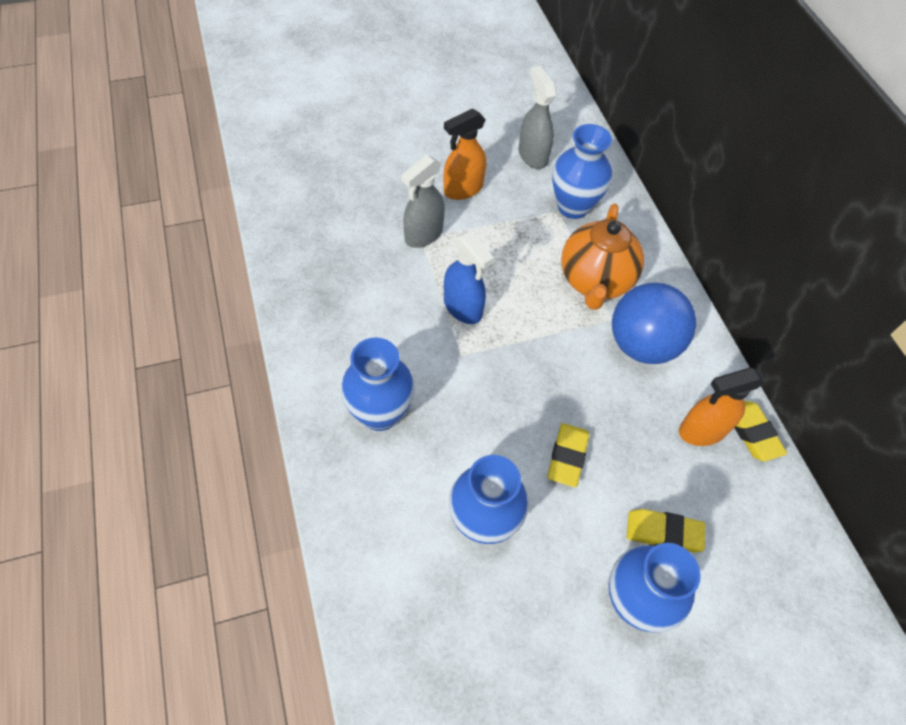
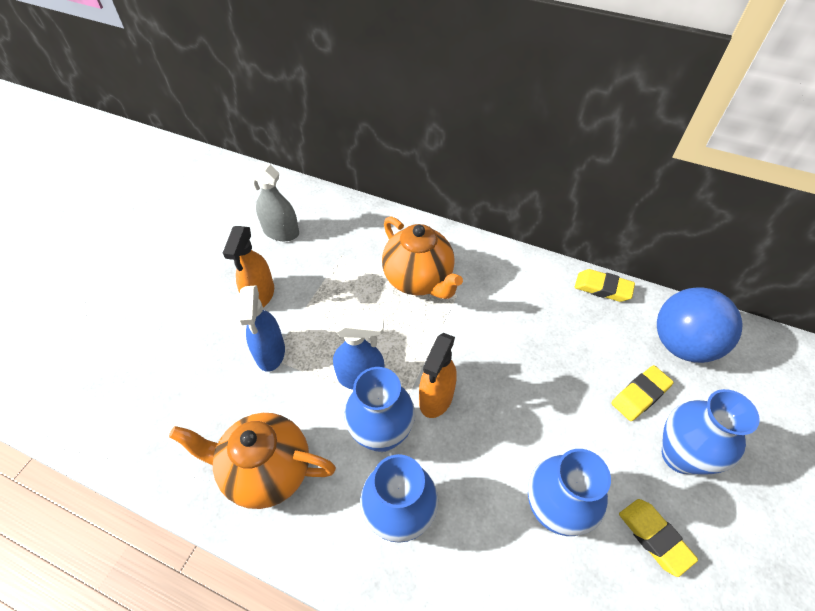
camera: 45 degrees left, 5 degrees down
(335, 305) = (266, 471): none -> orange teapot
(423, 235) = (270, 353): grey spray bottle -> blue spray bottle
(567, 457) = (541, 408): yellow eraser -> yellow eraser (654, 537)
(573, 207) = (348, 244): blue vase -> blue vase (381, 434)
(642, 345) = (491, 293): blue ball -> blue ball (682, 344)
(702, 431) = (581, 313): orange spray bottle -> orange spray bottle (436, 398)

